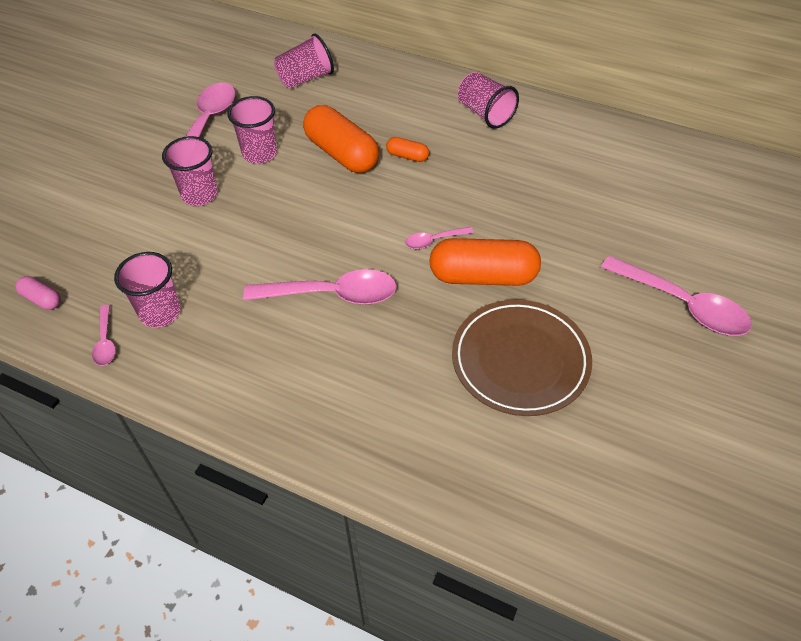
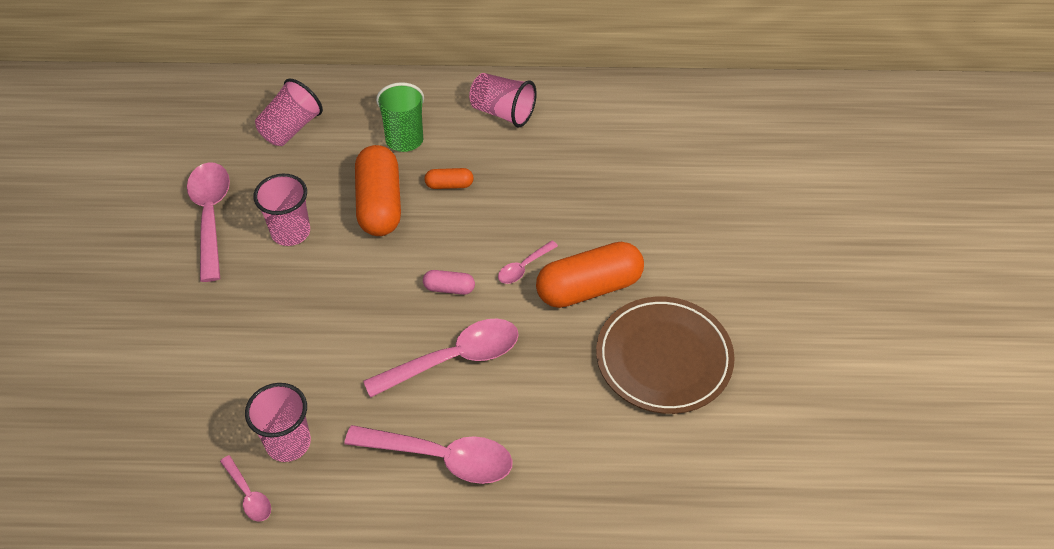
camera: 25 degrees left, 0 degrees up
(42, 299) = (148, 477): pink capsule -> pink capsule (449, 288)
(199, 194) = (252, 300): pink cup -> none
(342, 153) = (379, 204): orange capsule -> orange capsule turned 60 degrees clockwise
(393, 106) = (404, 133): none -> green cup
(683, 305) = (778, 252): pink spoon -> pink spoon (442, 458)

